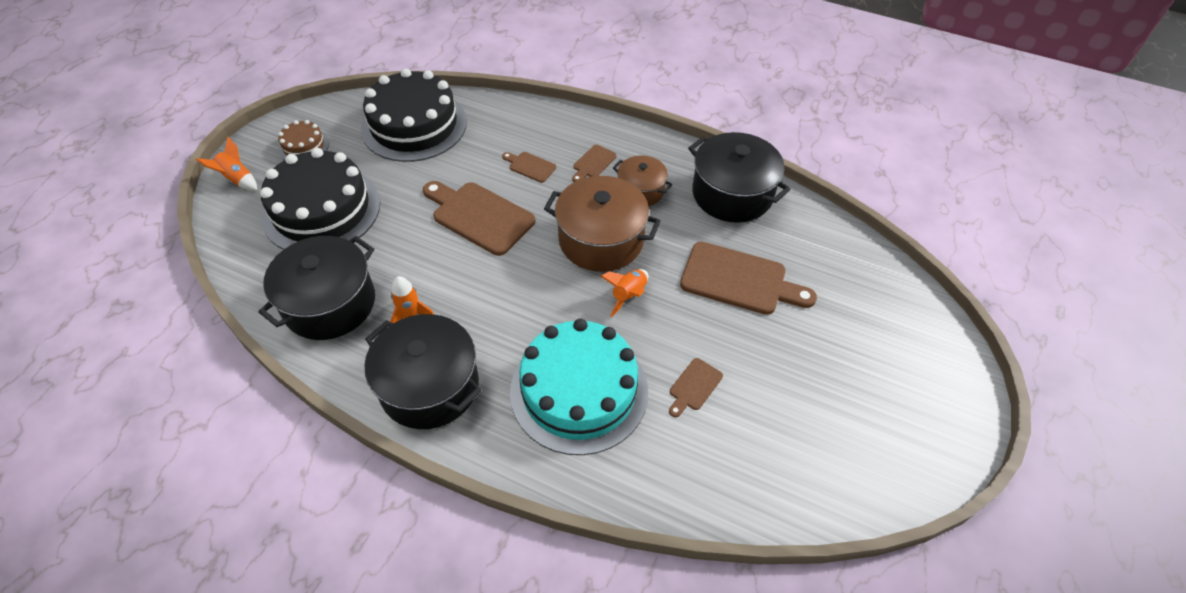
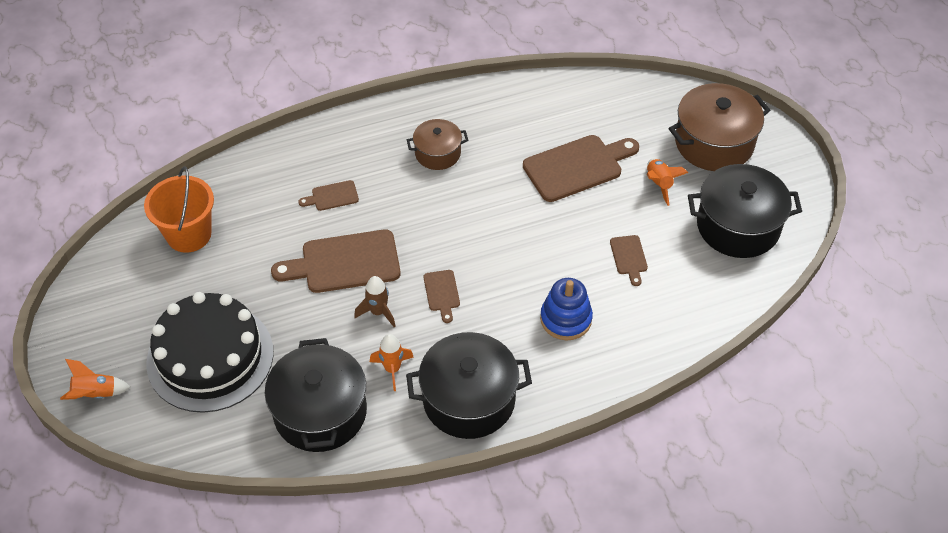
camera: 45 degrees left, 0 degrees up
(304, 146) = (114, 323): brown cake -> none
(414, 125) = (189, 234): black cake -> orange bucket
(455, 268) = (378, 312): none -> brown rocket
(579, 391) = (566, 319): turquoise cake -> blue stacking toy
(593, 163) = (377, 158): brown cutting board -> brown cutting board (442, 293)
(601, 240) = (455, 210): brown pot -> brown pot (714, 143)
(628, 296) = (521, 234): orange rocket -> orange rocket (659, 184)
(732, 194) = (503, 109): black pot -> black pot (738, 226)

